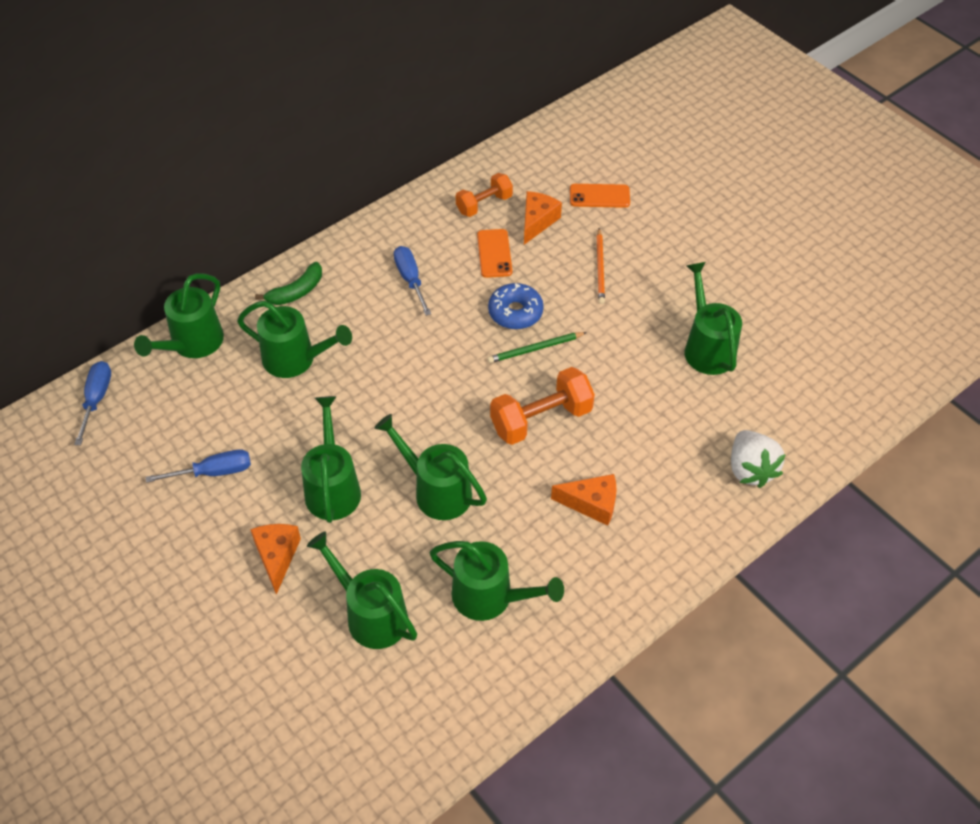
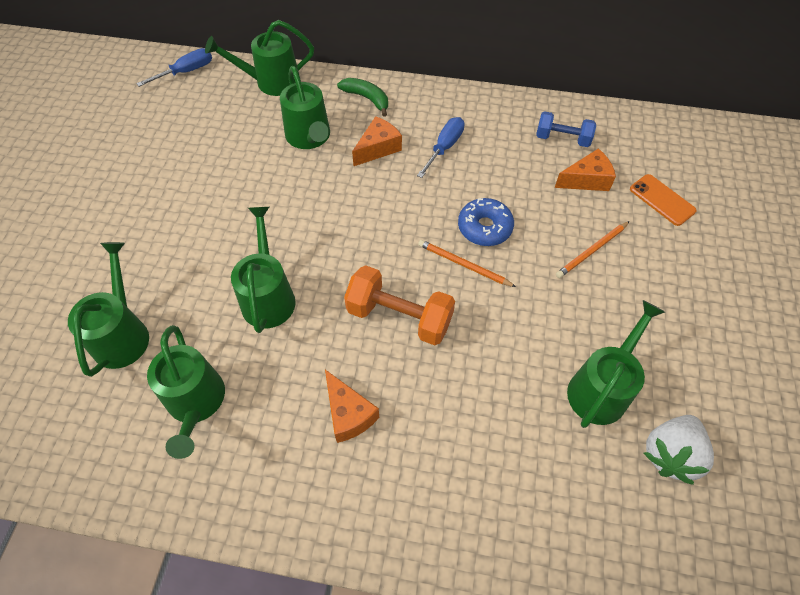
camera: 50 degrees right, 5 degrees up
(213, 472) = (177, 162): blue screwdriver -> none
(277, 556) = (133, 243): orange cheese -> orange cheese (378, 148)
(296, 291) = (367, 99): green banana -> green banana turned 150 degrees counterclockwise
(332, 487) = (218, 232): green watering can -> none
(484, 204) = (562, 139): orange dumbbell -> blue dumbbell
(494, 253) = (524, 176): orange phone -> none
(535, 349) = (463, 264): green pencil -> orange pencil
(750, 469) = (505, 524): white strawberry -> white strawberry (670, 454)

